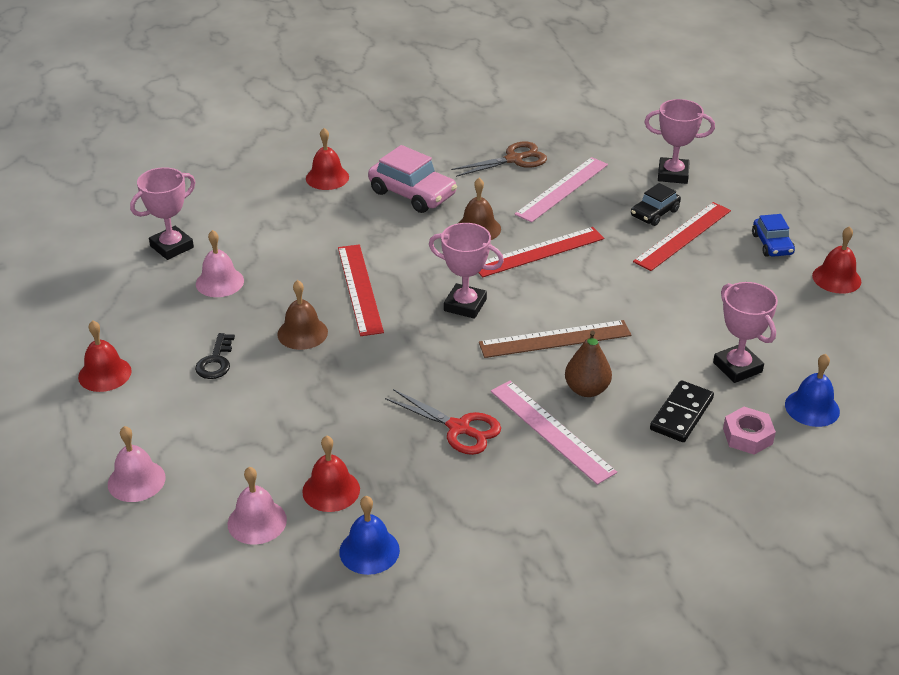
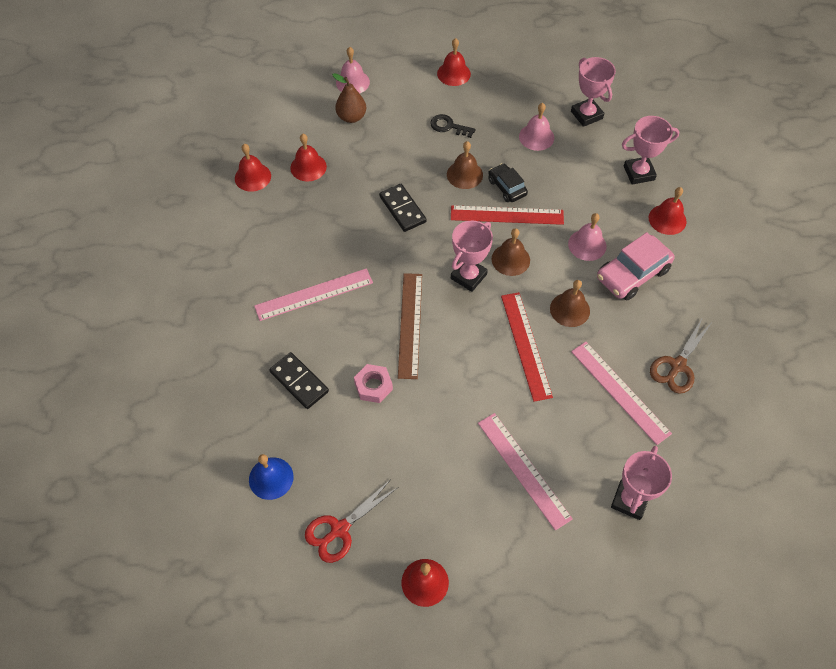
camera: 105 degrees right, 20 degrees up
(257, 521) = (297, 130): pink bell -> pink bell (587, 245)
(369, 550) = (252, 177): blue bell -> red bell
(380, 378) = (402, 209): none -> black domino
(427, 277) = (510, 259): none -> brown bell
(458, 428) = (337, 242): red scissors -> red scissors (340, 529)
(514, 159) = (677, 365): brown scissors -> brown scissors turned 45 degrees clockwise
(586, 389) = (347, 328): brown pear -> brown pear (351, 117)
(654, 213) = (565, 458): black car -> black car (507, 187)
(683, 236) = (523, 470): red ruler -> pink ruler
(737, 367) = (335, 442): pink trophy -> pink trophy (639, 173)
(747, 436) = (260, 417): pink nut -> pink nut (373, 386)
(772, 244) = (492, 546): blue car -> none

